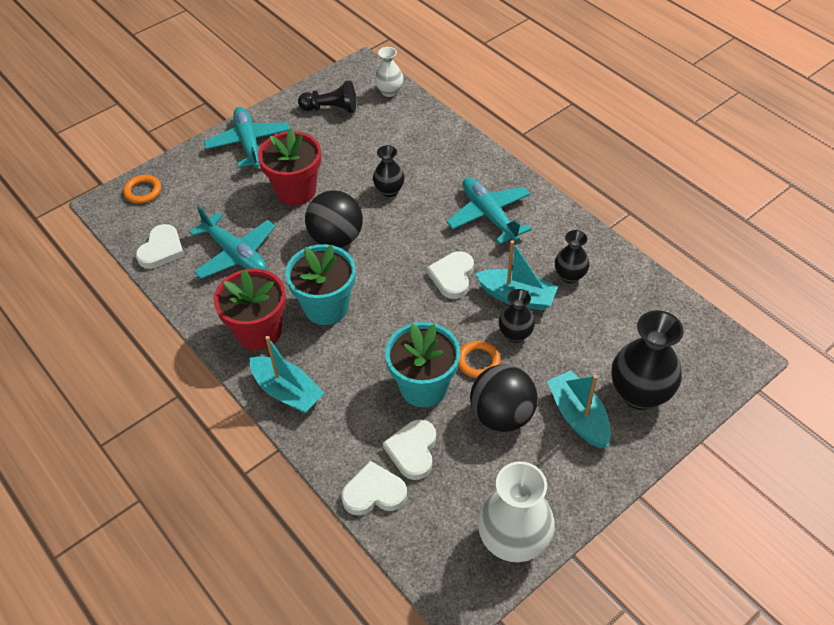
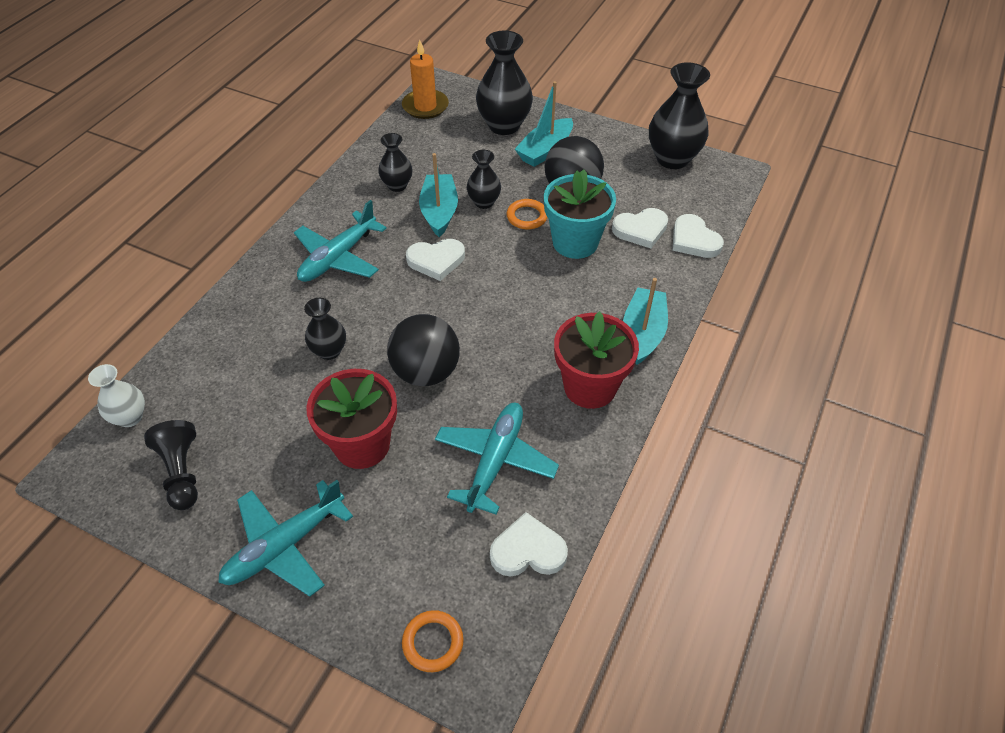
camera: 115 degrees left, 0 degrees up
(326, 307) = (526, 343): turquoise flower pot -> none
(513, 541) = (672, 159): white vase -> black vase
(700, 333) = (425, 106): none -> orange candle

